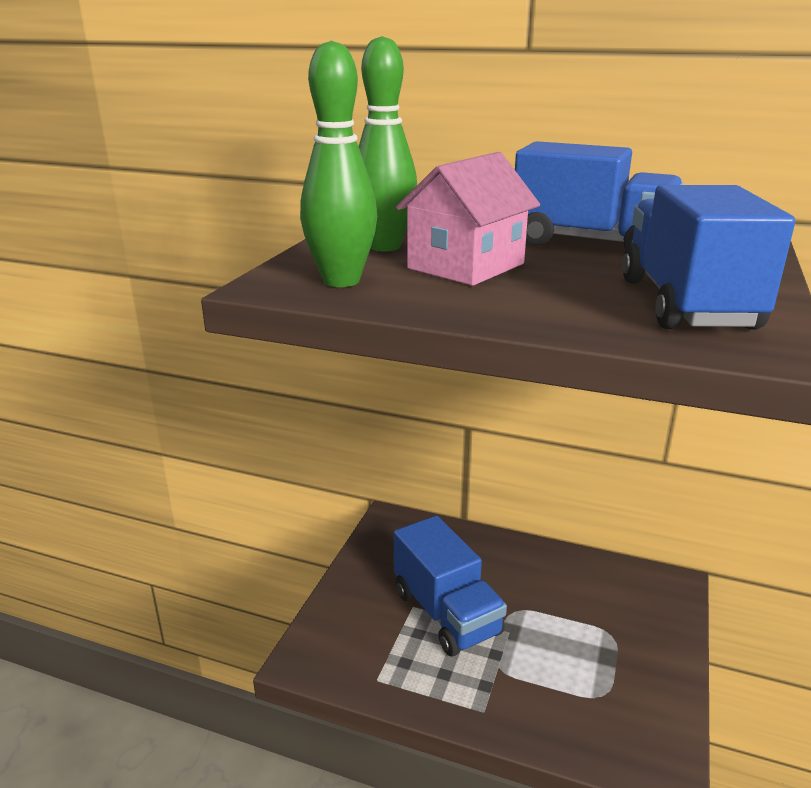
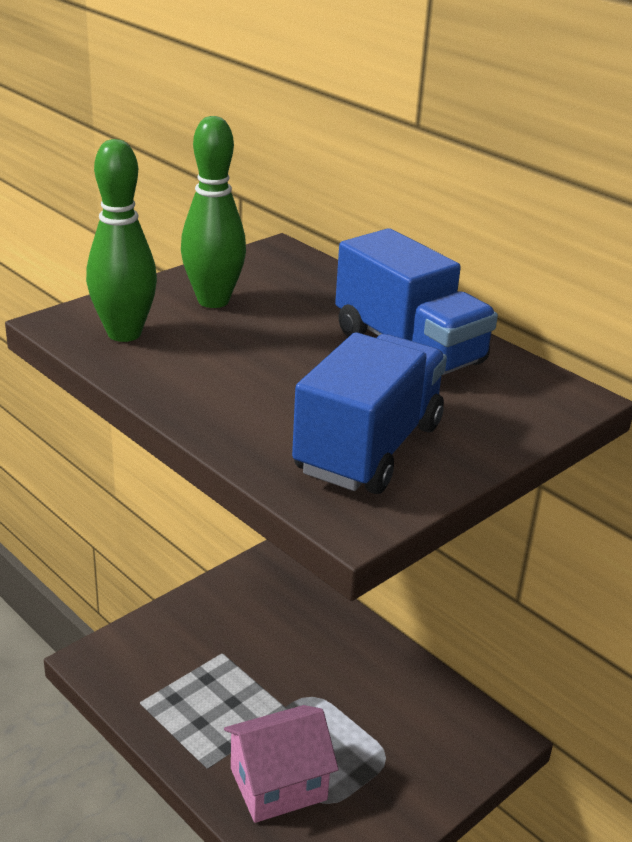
camera: 25 degrees right, 5 degrees up
(446, 613) = (246, 671): blue truck -> none
(466, 266) = (248, 346): pink house -> pink house (278, 784)

